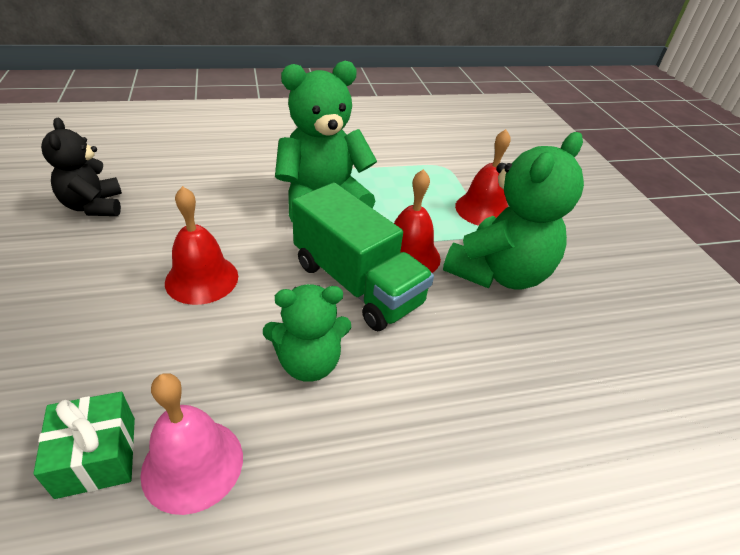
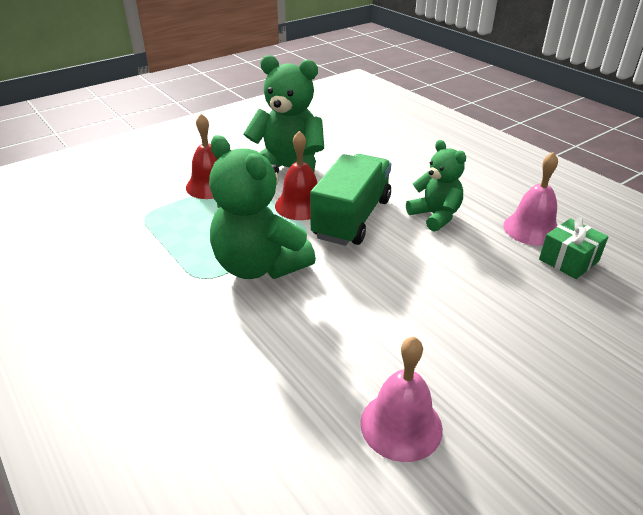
camera: 110 degrees left, 5 degrees down
(94, 206) = (401, 425): black teddy bear -> pink bell
(202, 279) = (418, 288): red bell -> none

